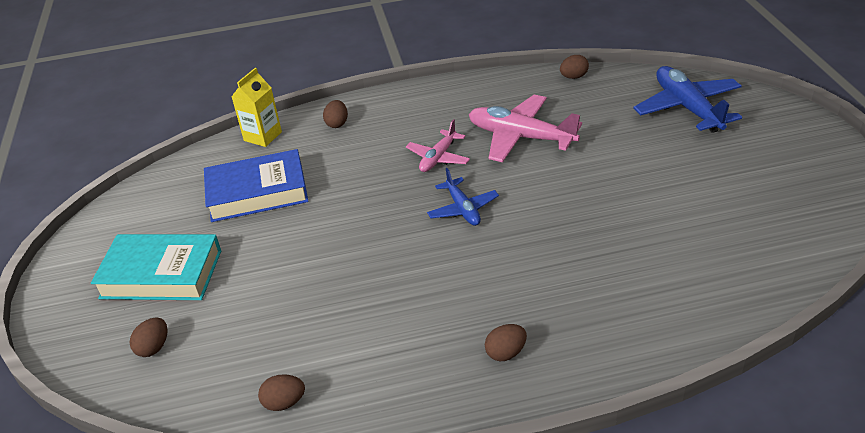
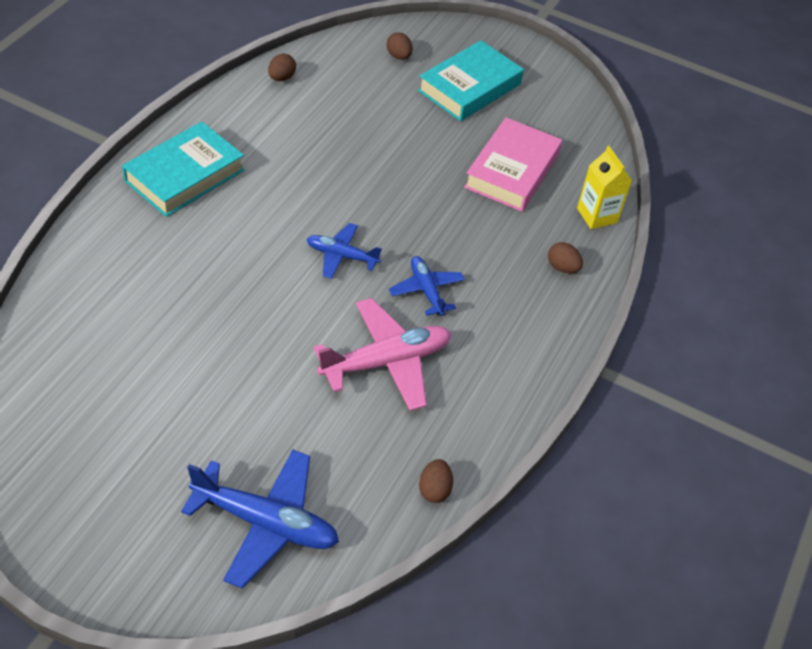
camera: 120 degrees right, 10 degrees up
(257, 192) = (512, 171): blue book -> pink book
(438, 158) = (426, 290): pink plane -> blue plane
(506, 353) = (184, 175): brown egg -> turquoise book

